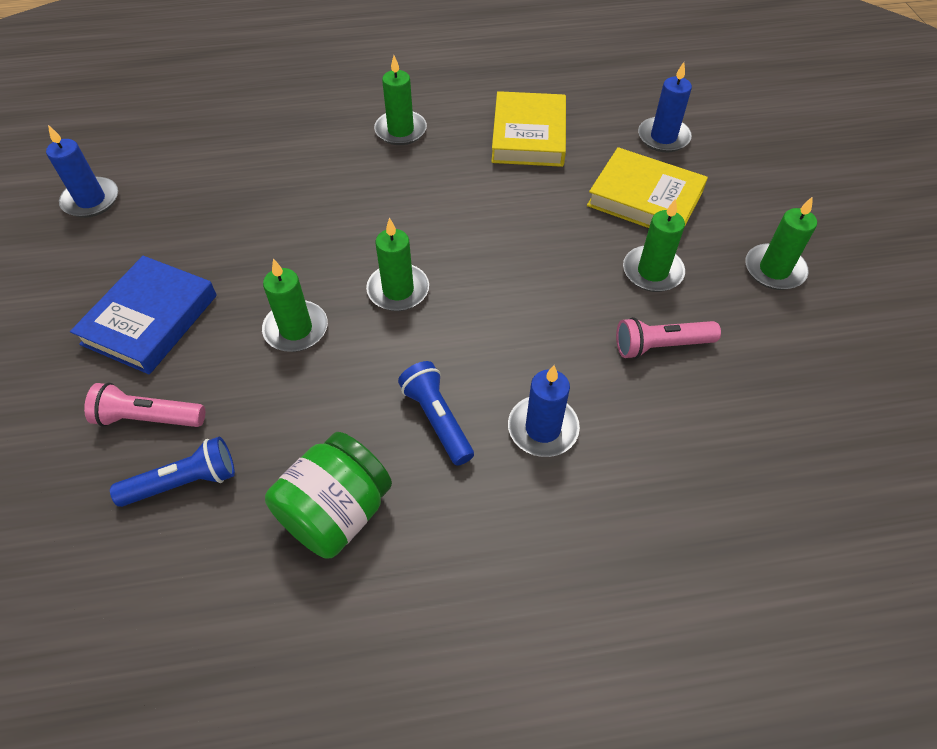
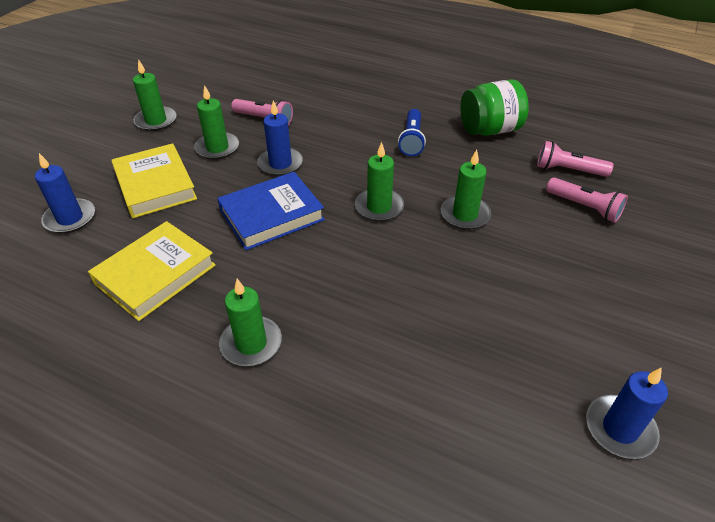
camera: 145 degrees left, 10 degrees down
(150, 319) = (572, 268): blue book -> blue book (271, 215)
(183, 482) = (568, 170): blue flashlight -> pink flashlight
(543, 428) = (362, 117): blue candle -> blue candle (280, 164)

